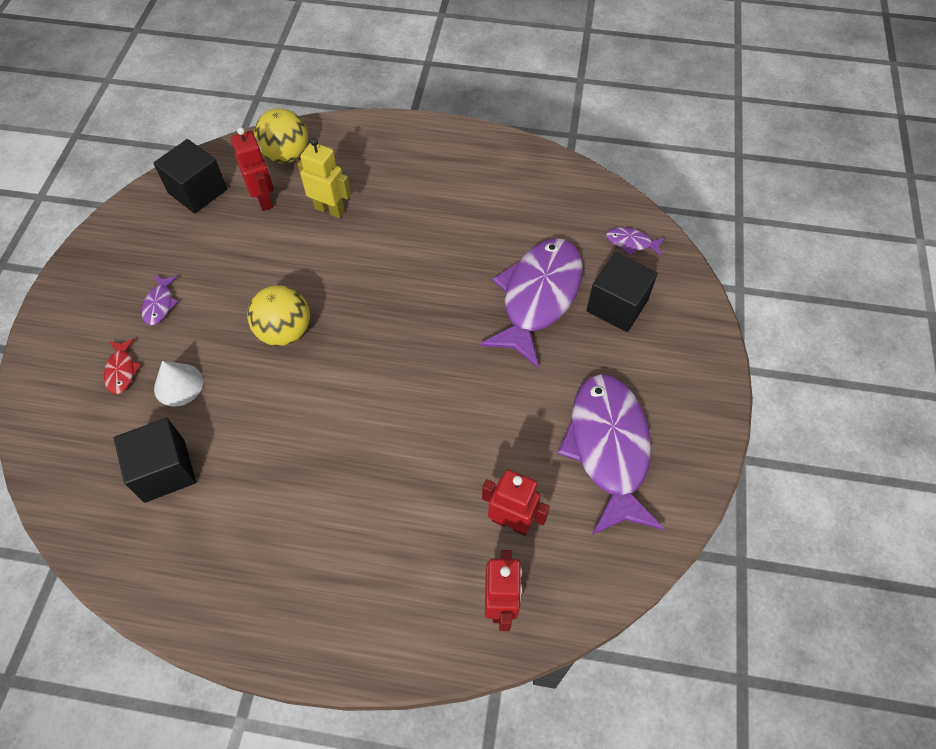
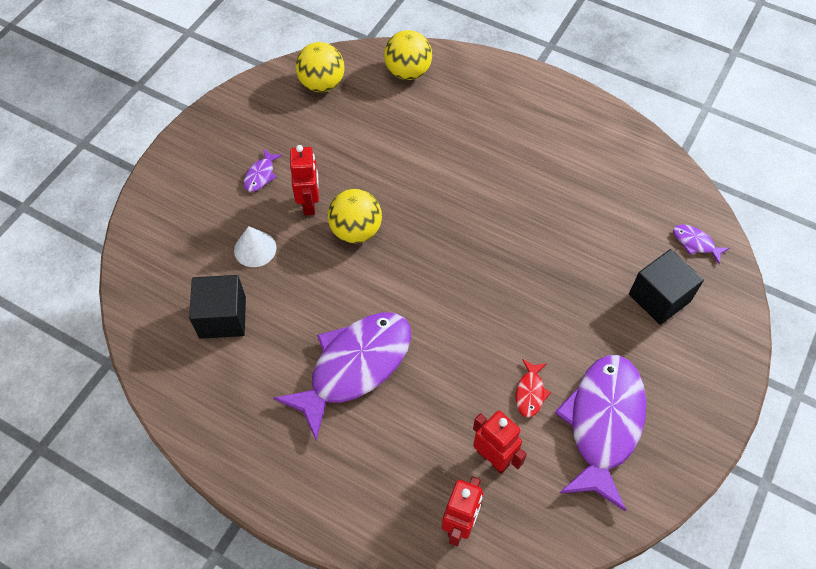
camera: 20 degrees right, 0 degrees up
(121, 371) = (214, 223): red fish -> red fish (530, 392)
(197, 191) = (322, 84): black cube -> yellow ball
(264, 199) = (376, 107): red robot -> red robot (309, 203)
(330, 209) = (429, 132): yellow robot -> none
(538, 297) = (588, 268): purple fish -> purple fish (354, 367)

